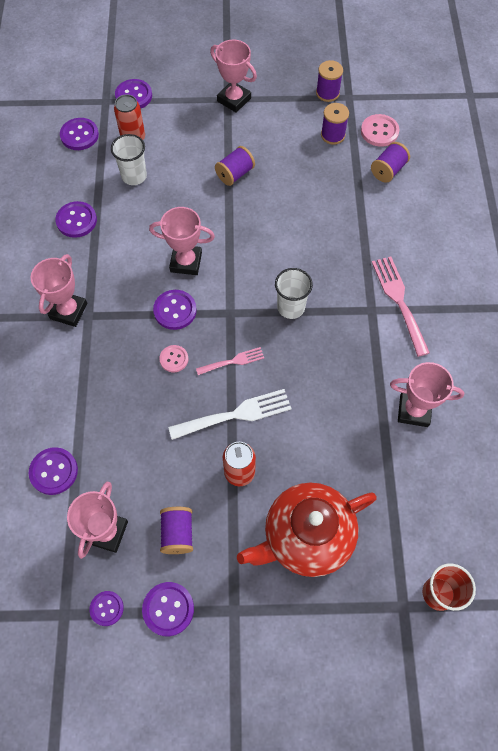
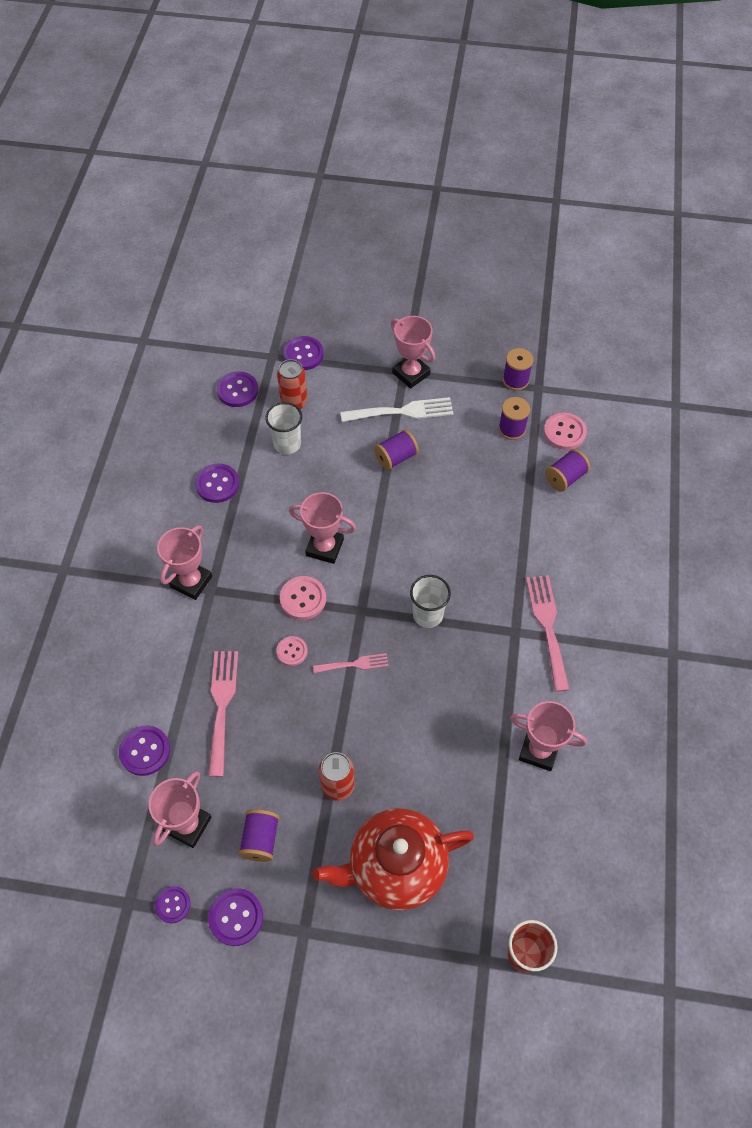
camera: 10 degrees right, 5 degrees down
(118, 418) = (222, 706): none -> pink fork
(175, 310) = (303, 599): purple button -> pink button
(236, 414) = (346, 722): white fork -> white fork (402, 411)

